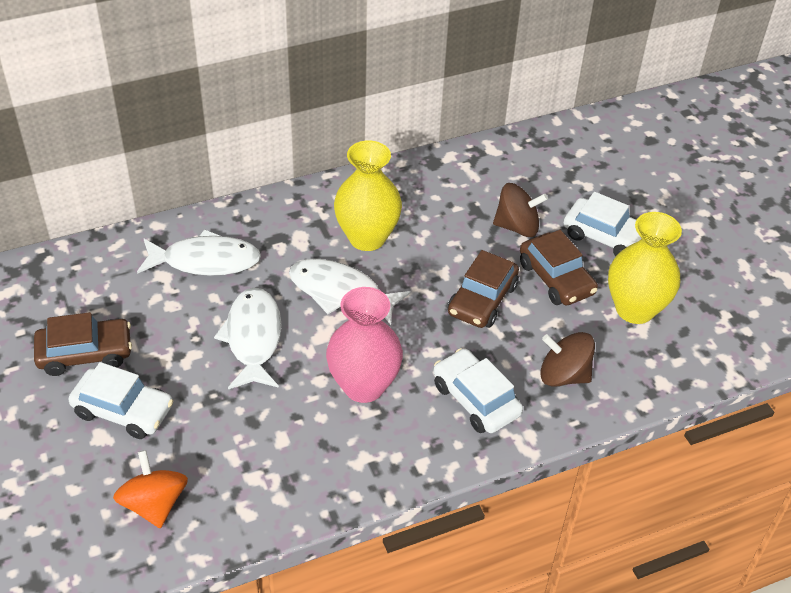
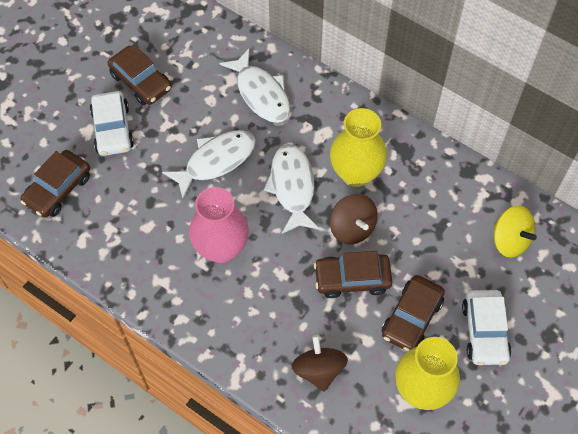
camera: 60 degrees right, 15 degrees up
(154, 504) = (58, 189): orange spinning top -> brown car
(475, 399) = (256, 323): white car -> none
(517, 226) = (445, 264): brown spinning top -> brown spinning top (352, 228)
(526, 173) = (510, 240): none -> yellow spinning top

